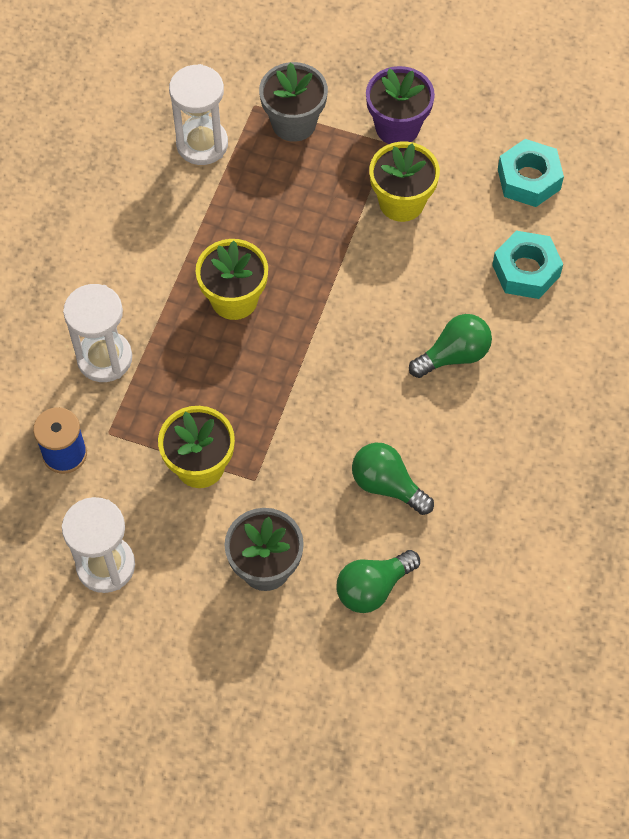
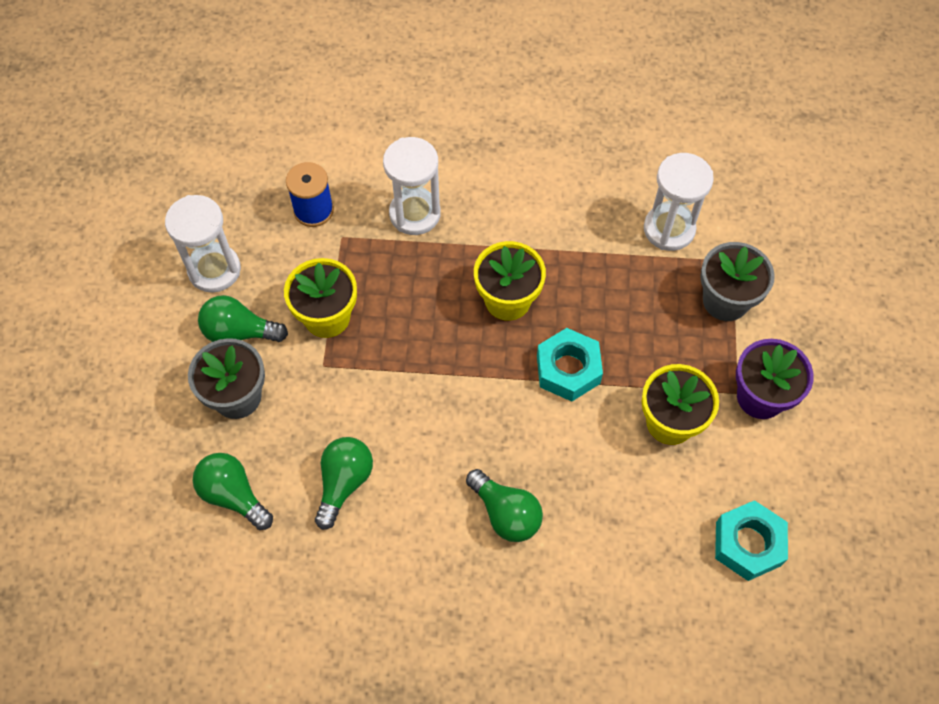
camera: 75 degrees right, 0 degrees up
(190, 552) = (239, 332): none -> green light bulb
(526, 270) = (631, 565): turquoise nut -> turquoise nut (568, 369)

